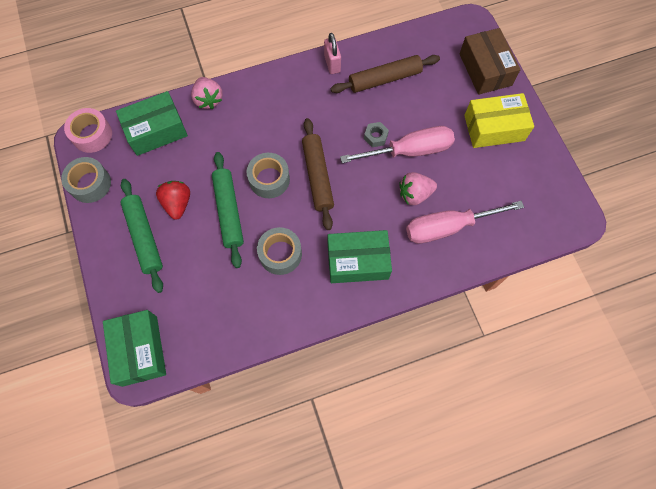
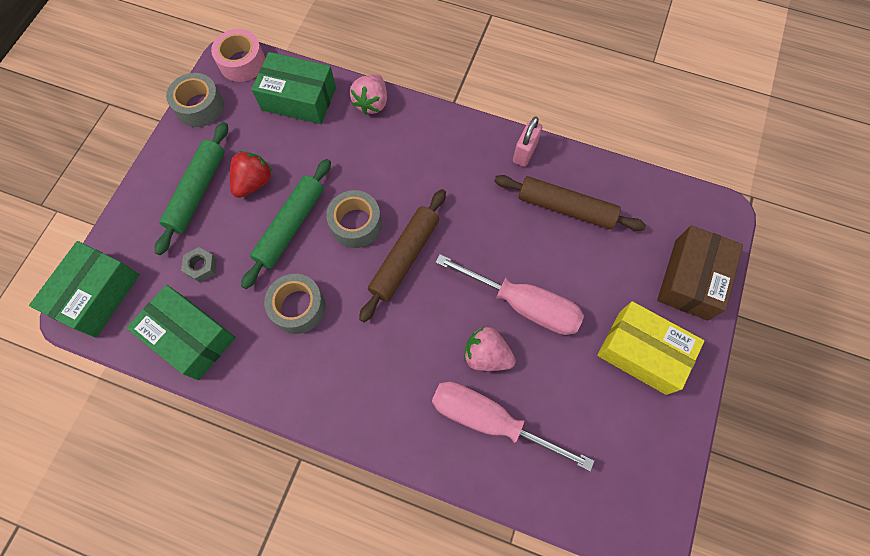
camera: 40 degrees right, 0 degrees up
(357, 261) = (364, 377): green box -> green box (190, 337)
(375, 137) = (500, 262): grey nut -> grey nut (201, 267)

